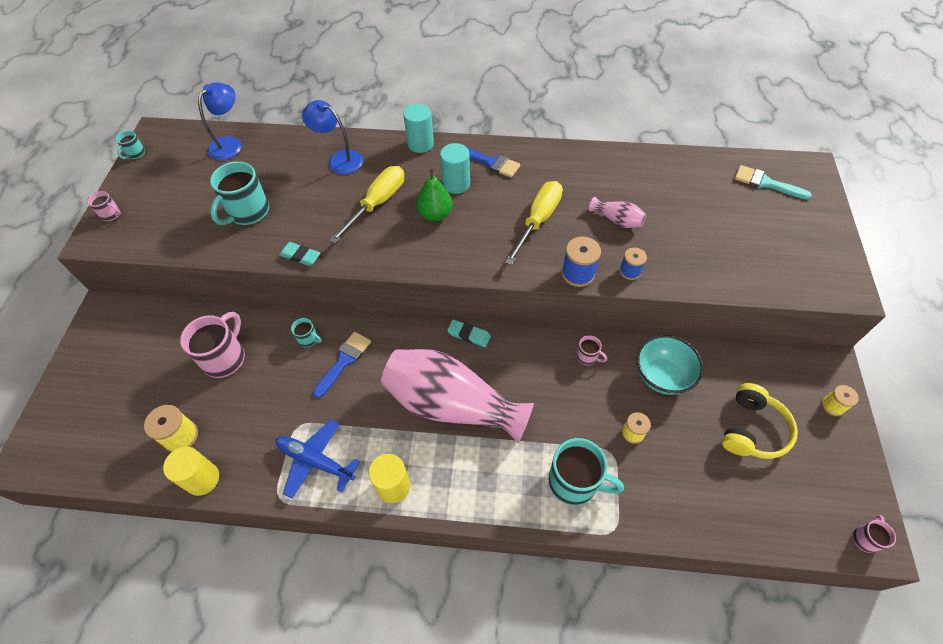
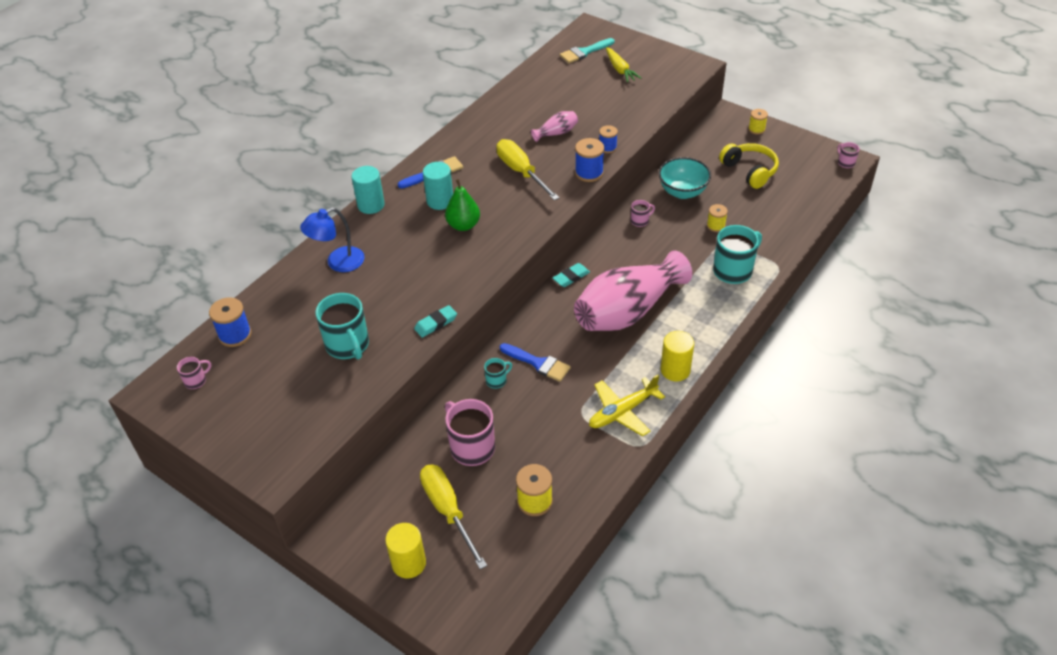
camera: 60 degrees left, 10 degrees down
(111, 215) = (250, 455): pink mug -> pink mug (196, 381)
(135, 154) = (170, 416): turquoise mug -> none
(202, 479) = (589, 494): yellow cylinder -> yellow cylinder (409, 563)
(230, 144) = (235, 335): blue lamp -> blue spool
(315, 461) = (622, 412): blue plane -> yellow plane
(344, 361) = (538, 363): blue brush -> blue brush turned 150 degrees clockwise
(377, 203) = (418, 255): yellow screwdriver -> yellow screwdriver (448, 511)
(767, 224) = (620, 69): none -> yellow carrot

